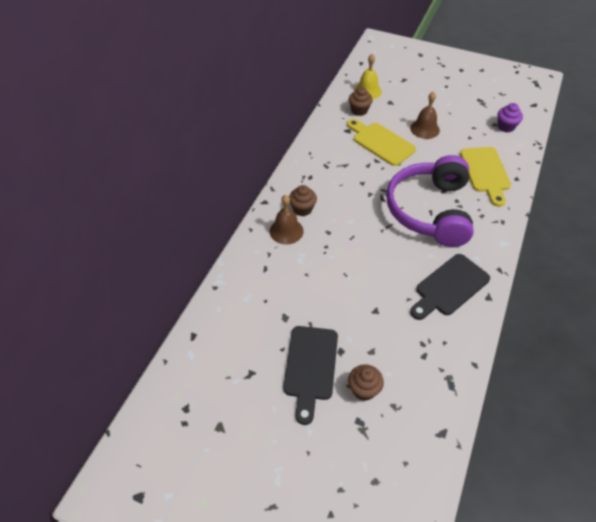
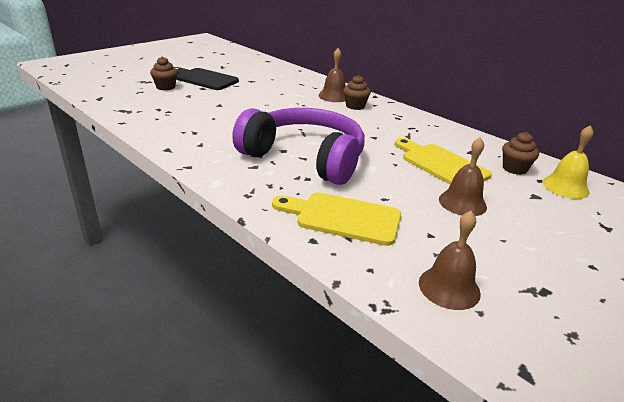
camera: 110 degrees right, 20 degrees down
(381, 142) = (441, 164): yellow cutting board -> yellow cutting board turned 105 degrees counterclockwise
(449, 287) = (202, 136): black cutting board -> none
(506, 127) = (449, 287): purple cupcake -> brown bell

